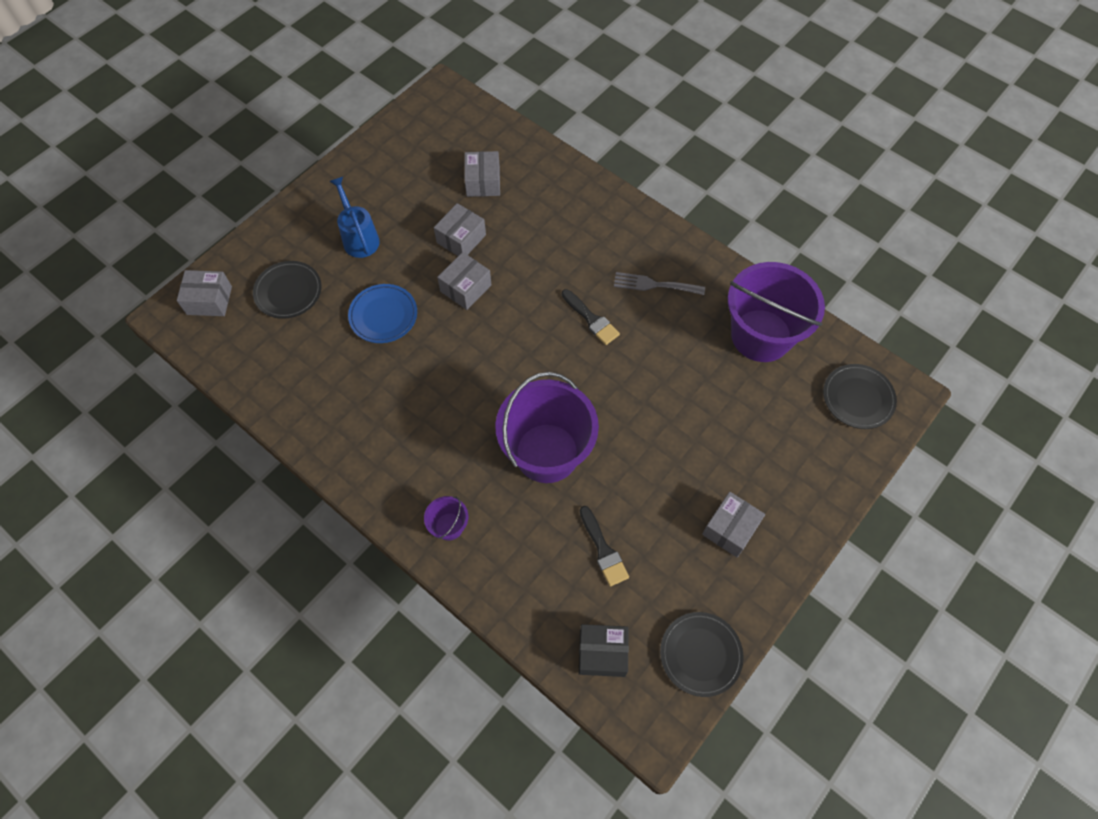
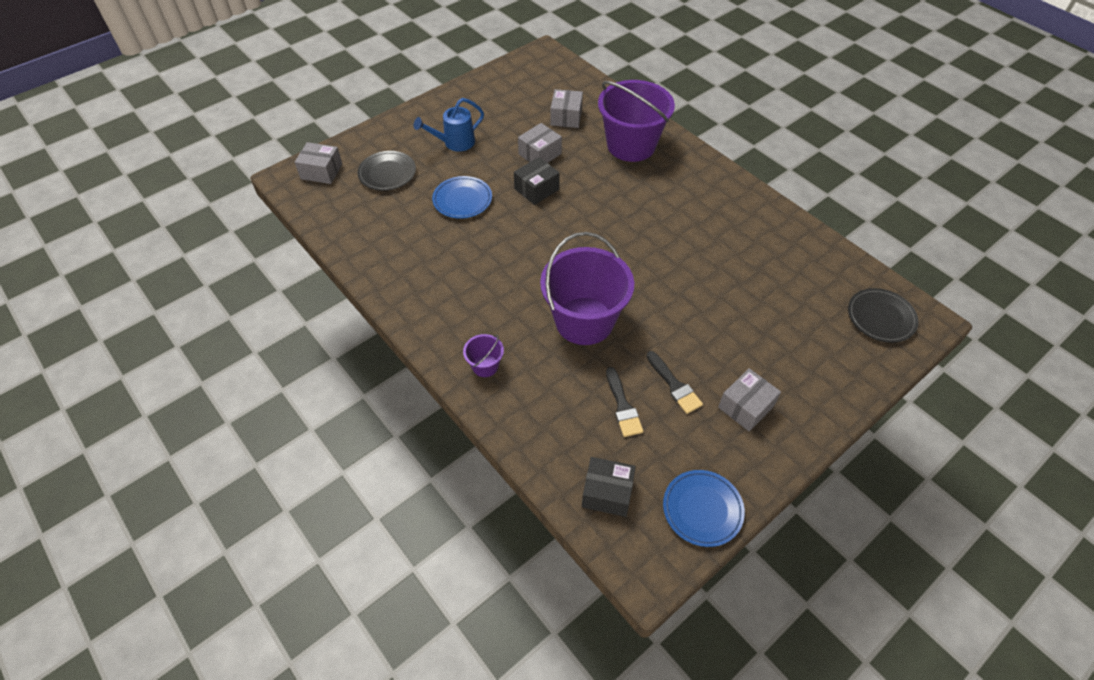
camera: 10 degrees right, 10 degrees down
(359, 237) = (454, 143): blue watering can -> blue watering can turned 105 degrees counterclockwise
(466, 288) = (536, 189): grey box -> black box
(591, 319) = (642, 225): black brush -> black brush (674, 385)
(654, 285) = (702, 207): grey fork -> none
(700, 654) = (702, 509): black plate -> blue plate
(761, 335) = (794, 257): purple bucket -> purple bucket (631, 145)

